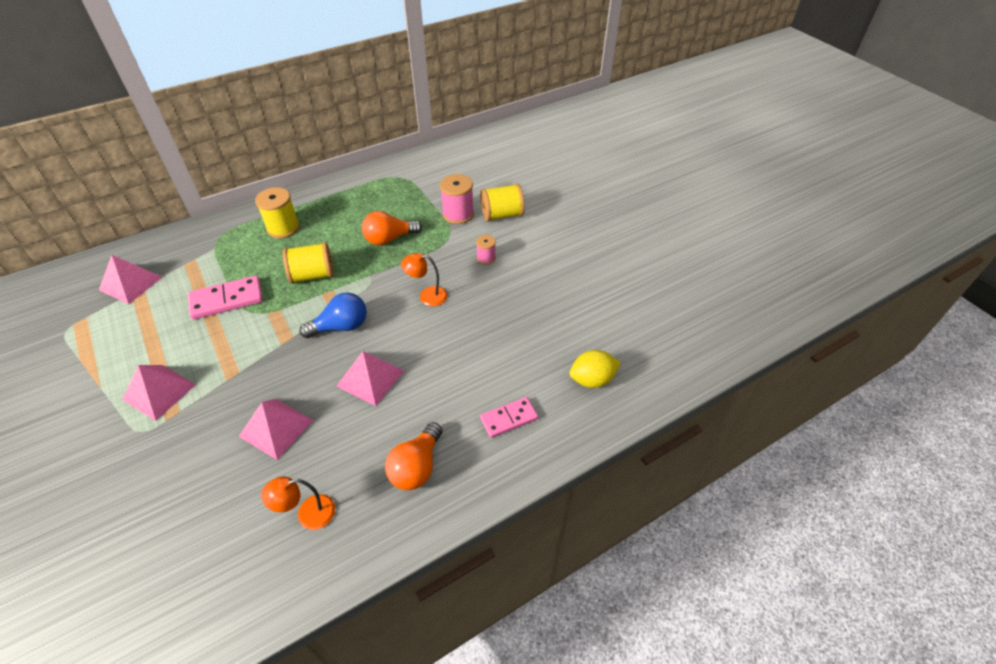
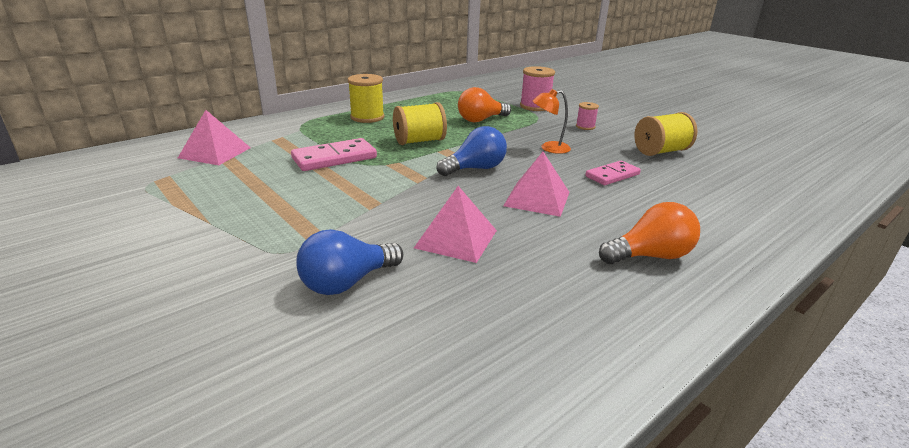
camera: 10 degrees left, 20 degrees down
(159, 391) = (290, 221): pink pyramid -> none
(174, 472) = (347, 282): none -> blue light bulb
(308, 514) = (553, 304): orange lamp -> none
(416, 466) = (650, 256): orange light bulb -> orange light bulb turned 120 degrees counterclockwise
(502, 215) = (576, 106): yellow spool -> yellow spool (661, 151)
(509, 419) = (714, 216): pink domino -> pink domino (612, 175)
(592, 379) = (768, 188): yellow lemon -> none

